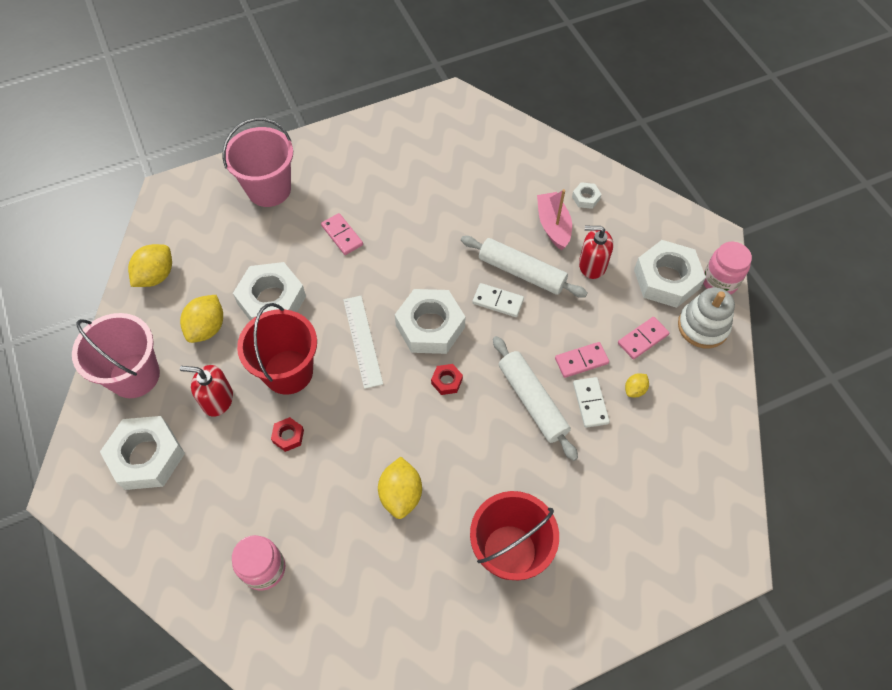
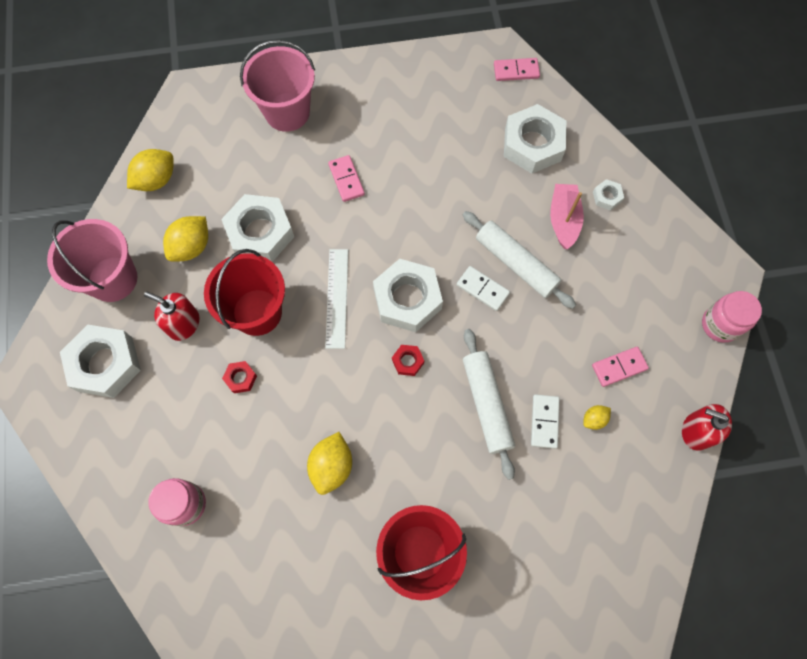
camera: 15 degrees right, 10 degrees up
(581, 361) = (548, 374): pink domino -> pink domino (516, 71)
(592, 265) = (591, 273): red soap dispenser -> red soap dispenser (696, 431)
(666, 279) = (664, 308): white nut -> white nut (533, 144)
(703, 326) = (686, 369): white stacking toy -> none

